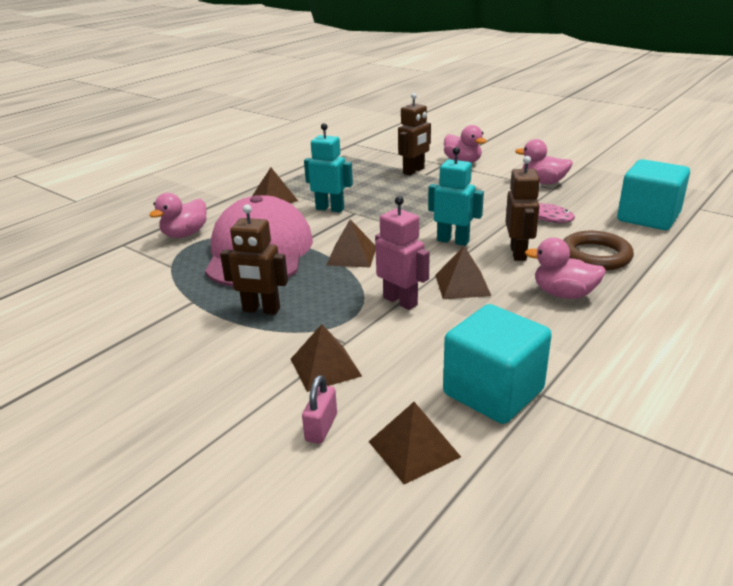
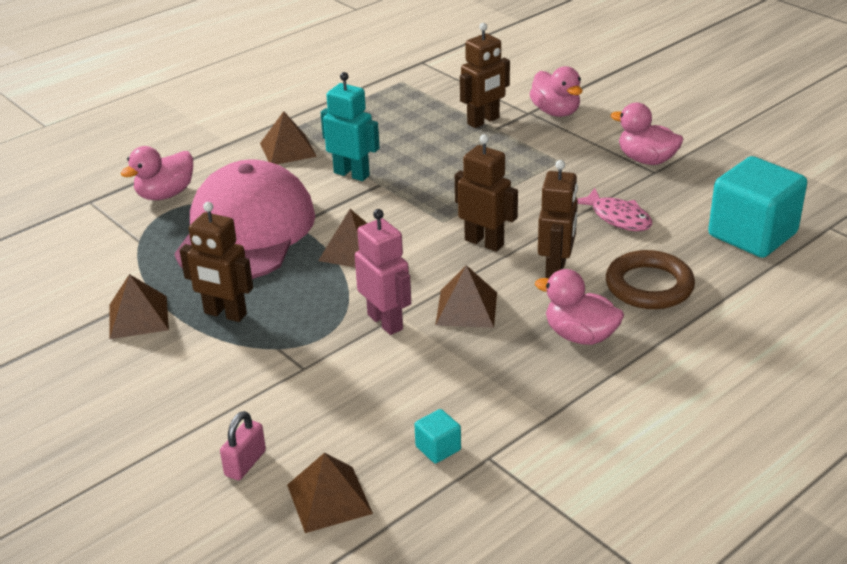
camera: 10 degrees right, 5 degrees up
(325, 367) = (272, 395): brown pyramid -> brown pyramid (138, 317)
(453, 241) = (484, 242): turquoise robot -> brown robot
(493, 392) = (438, 448): turquoise cube -> turquoise cube, size x0.41

